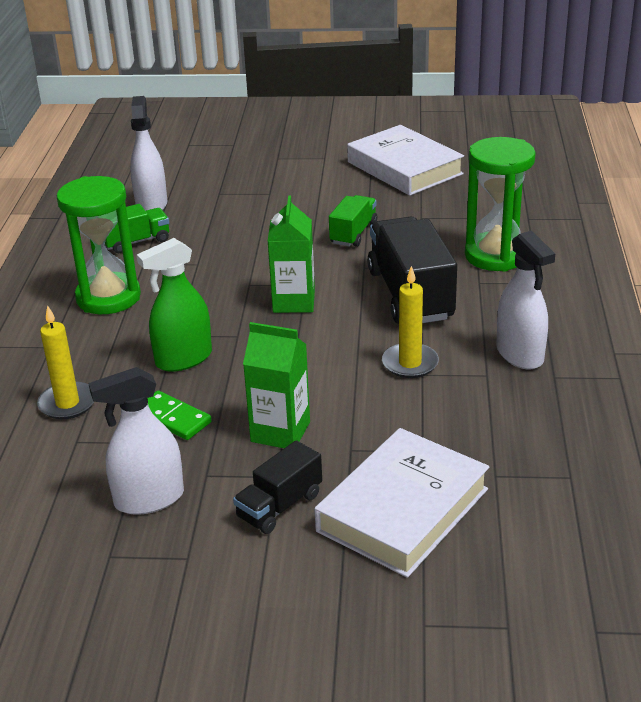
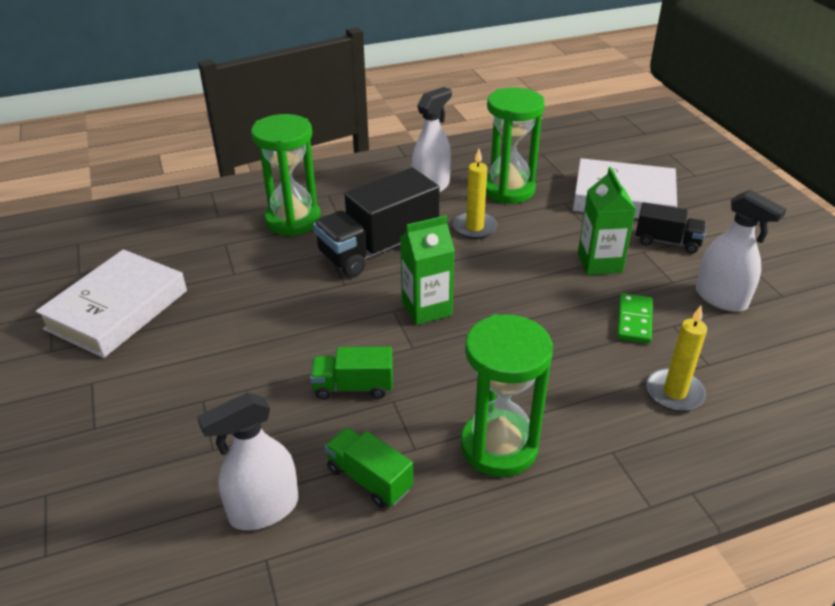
camera: 115 degrees left, 5 degrees up
(183, 359) = (557, 345): green spray bottle -> none
(353, 233) = (282, 307): green truck -> green truck (353, 387)
(481, 413) = (508, 190): none -> green hourglass

